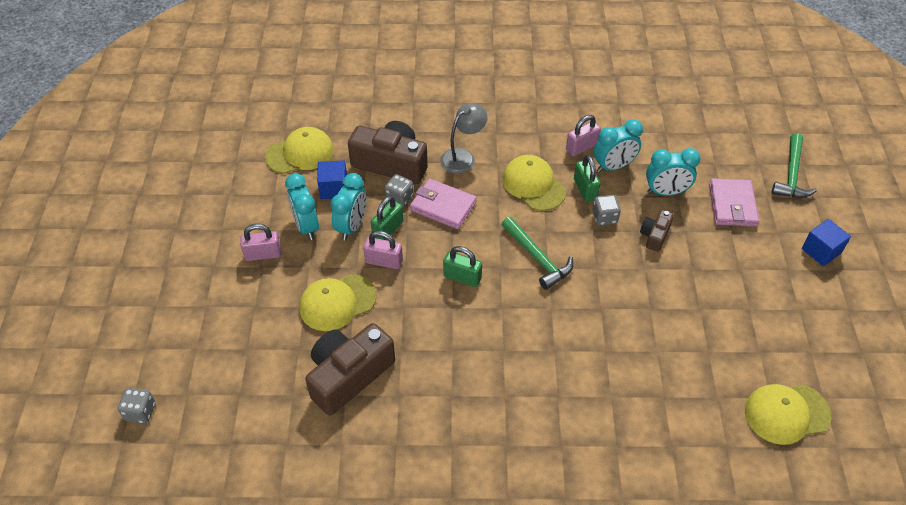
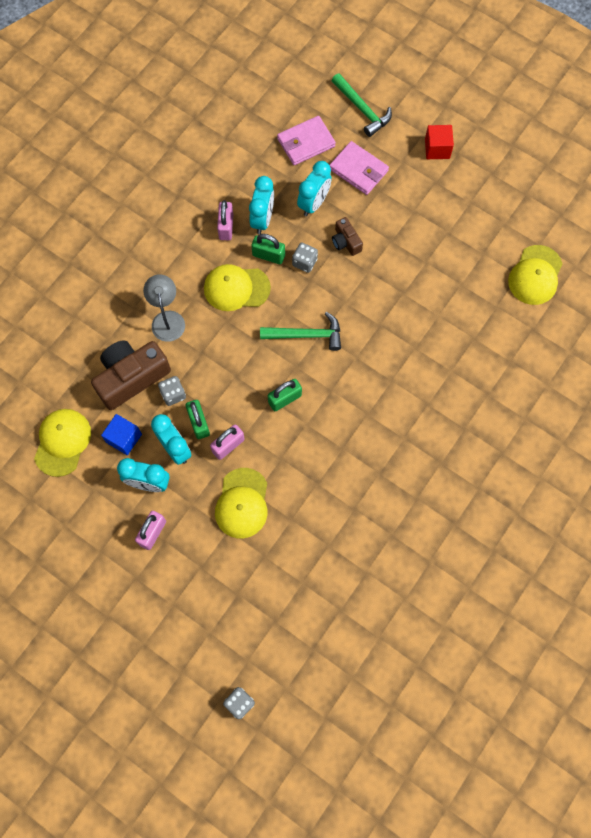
camera: 55 degrees left, 20 degrees up
(348, 375) = (313, 533): brown camera -> none
(443, 206) = (206, 368): pink wallet -> pink wallet (306, 142)
(821, 251) = (437, 149): blue cube -> red cube

